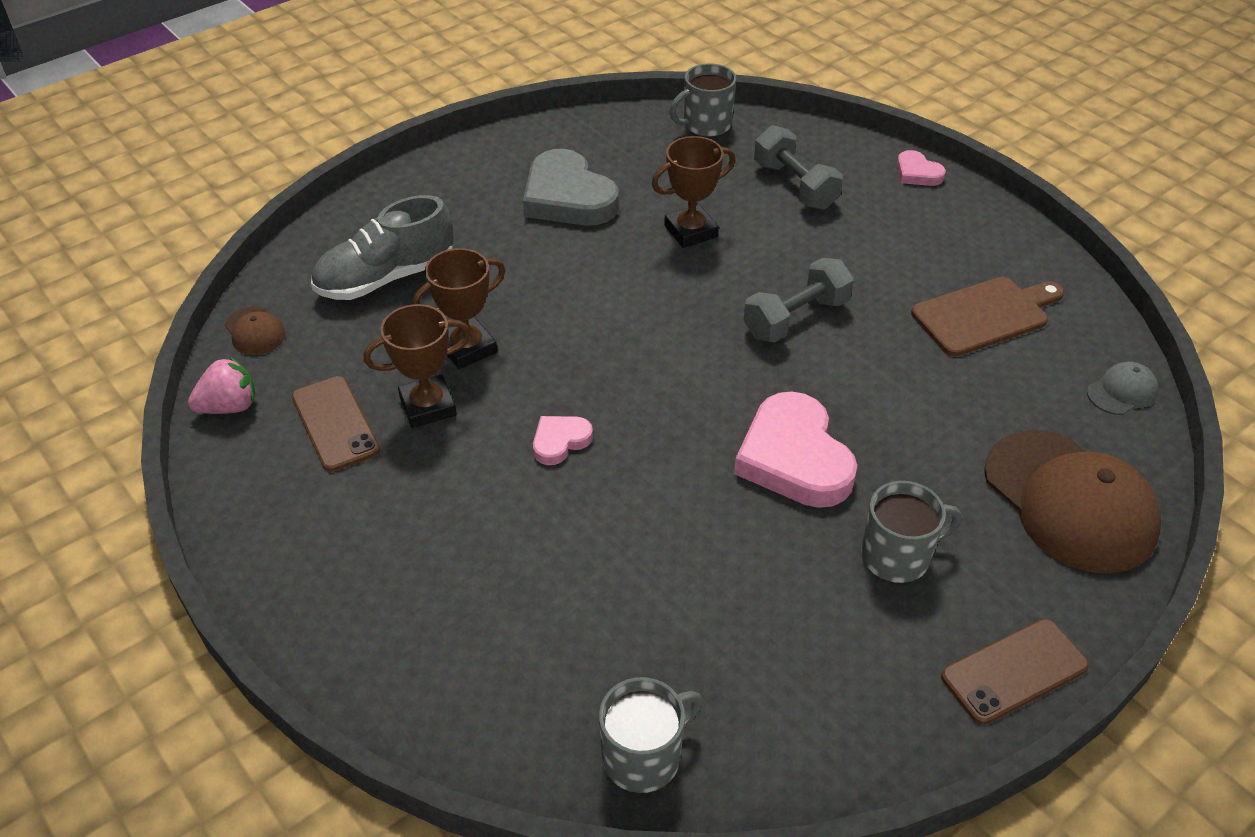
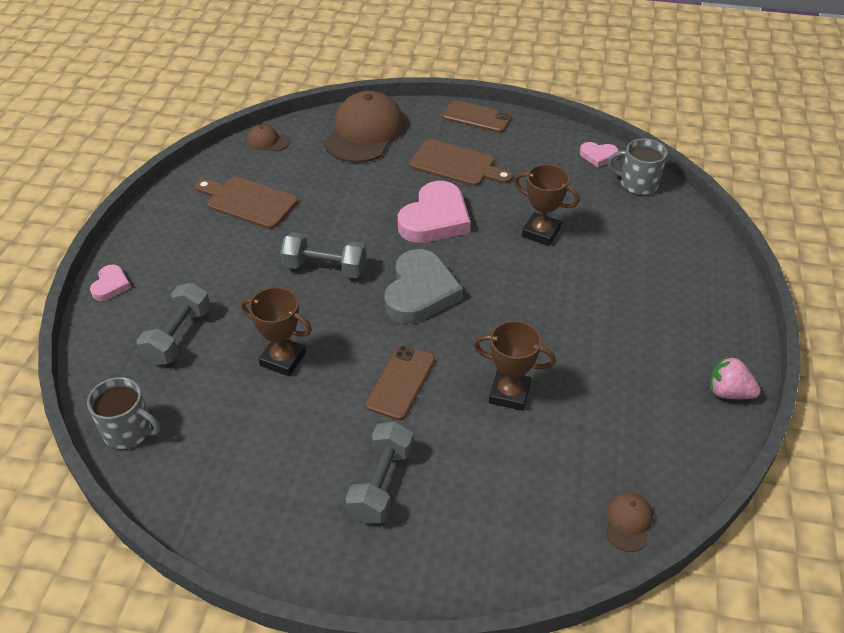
camera: 130 degrees left, 0 degrees up
(229, 407) = (689, 472): pink strawberry -> pink strawberry (728, 392)
(335, 424) = (634, 408): brown phone -> brown phone (401, 382)
(386, 278) = (499, 491): grey shoe -> none
(428, 406) = (571, 376): brown trophy -> brown trophy (541, 232)
(483, 221) = (381, 484): none -> grey dumbbell
(560, 441) = (526, 304): pink heart -> pink heart (598, 156)
(568, 197) = (305, 452): grey heart -> grey heart (420, 292)
(897, 556) = (456, 165): grey mug -> brown cutting board
(1122, 391) = (268, 141): grey cap -> brown cap

